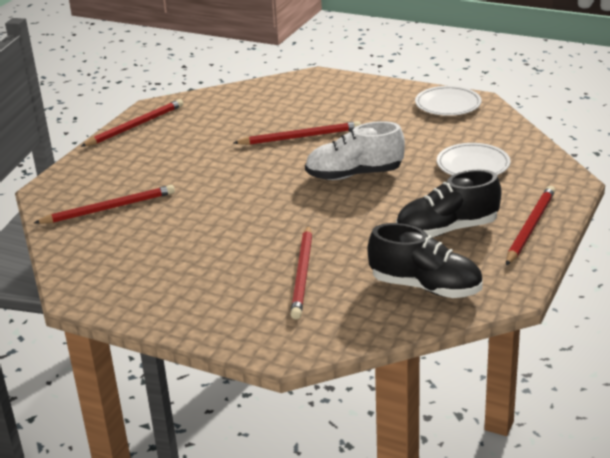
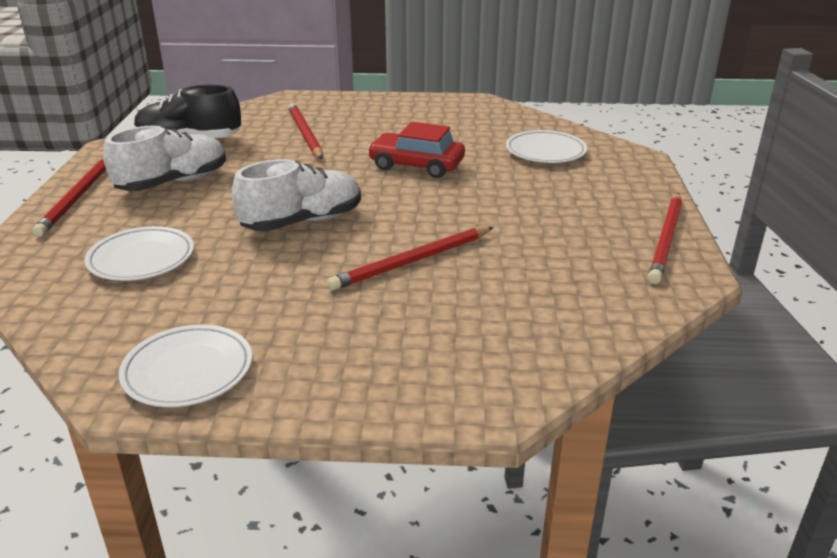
camera: 155 degrees right, 0 degrees up
(108, 208) = (545, 151): red pencil -> white plate
(230, 212) = (416, 165): none -> red car
(447, 230) = (173, 183): black shoe -> white shoe

